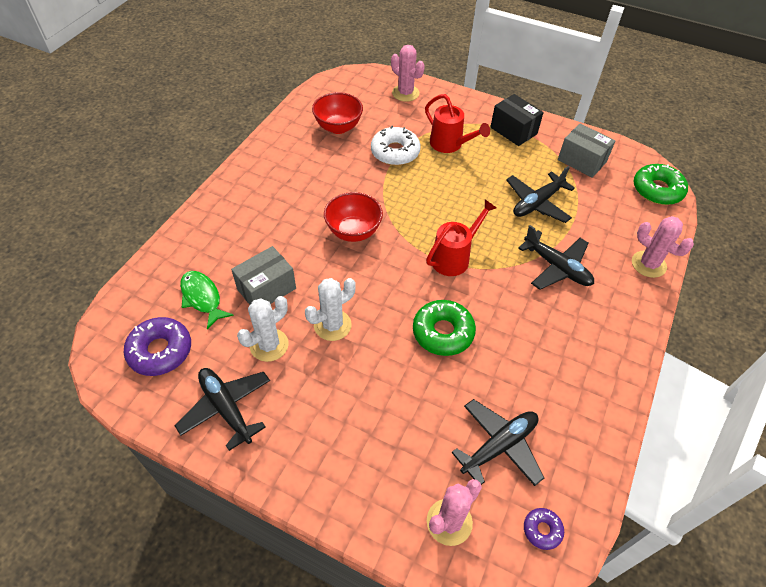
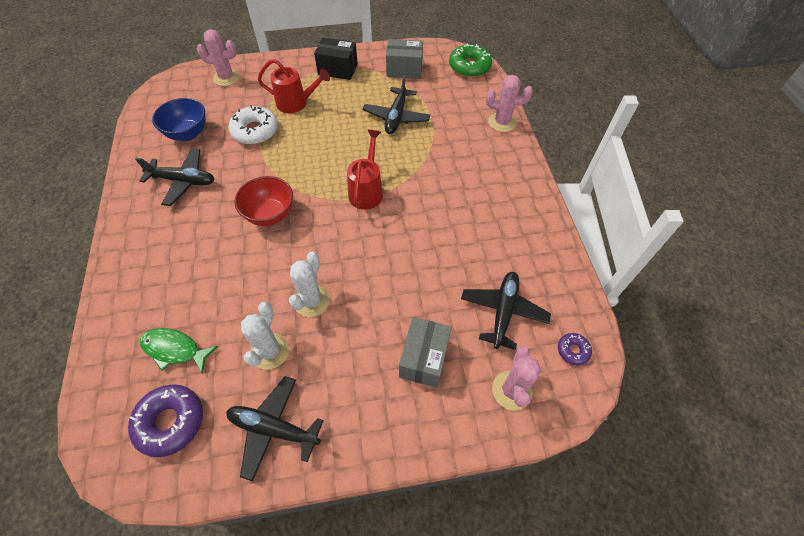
camera: 35 degrees left, 5 degrees up
(266, 289) = (230, 305): grey box -> grey box (424, 358)
(338, 127) = (188, 133): red bowl -> blue bowl
(443, 332) = (402, 253): green donut -> none
(556, 267) = (445, 157): black plane -> black plane (183, 181)

